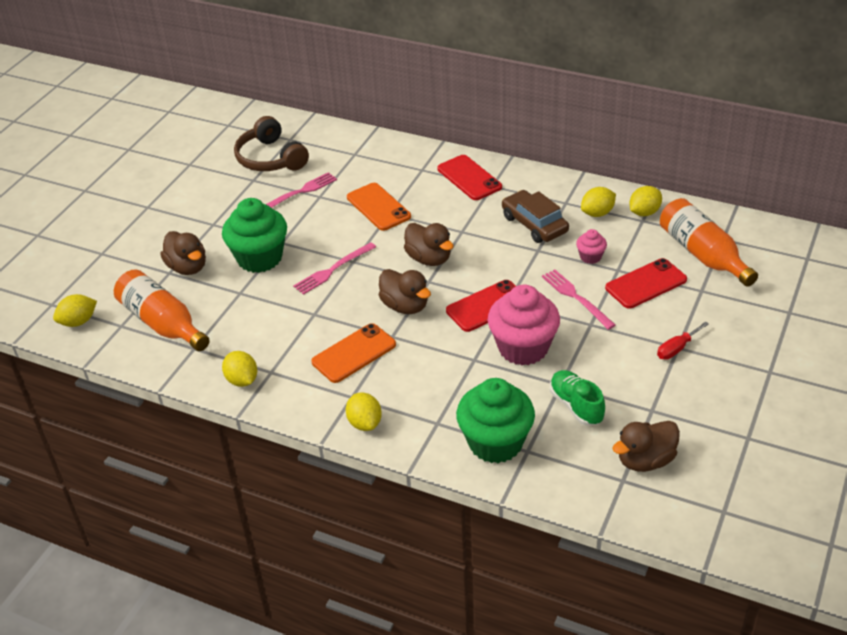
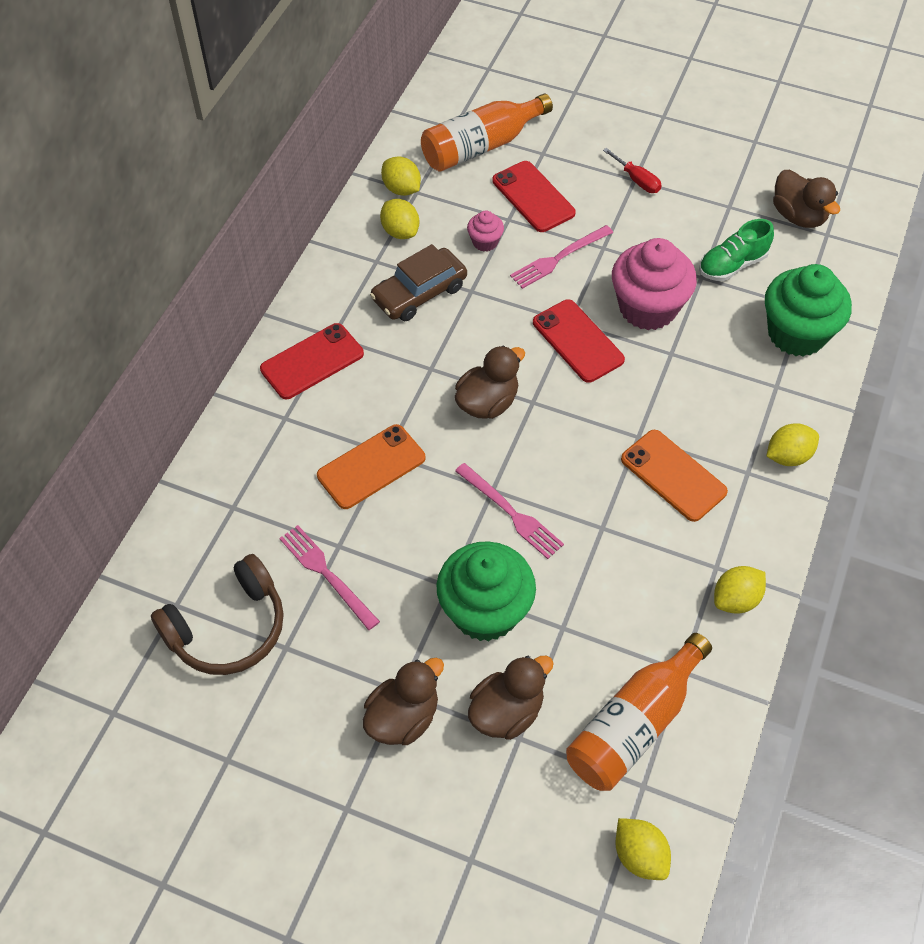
camera: 95 degrees left, 15 degrees up
(405, 306) = (581, 425): brown duck -> brown duck (403, 717)

